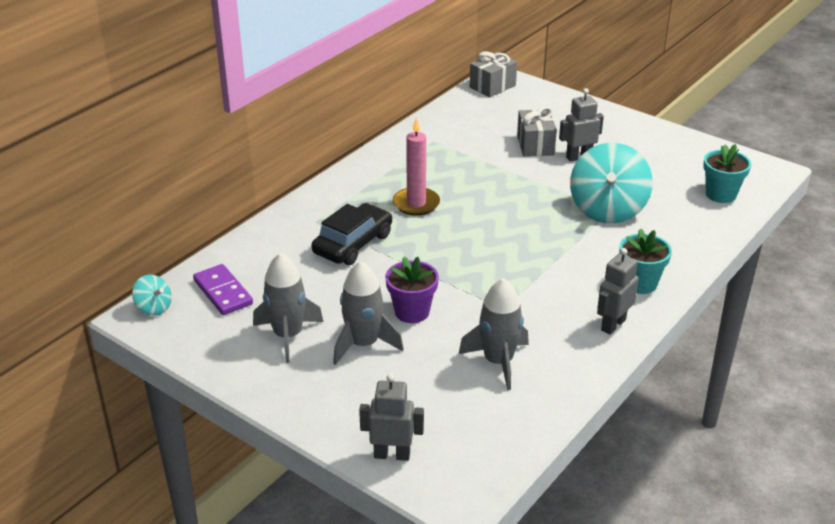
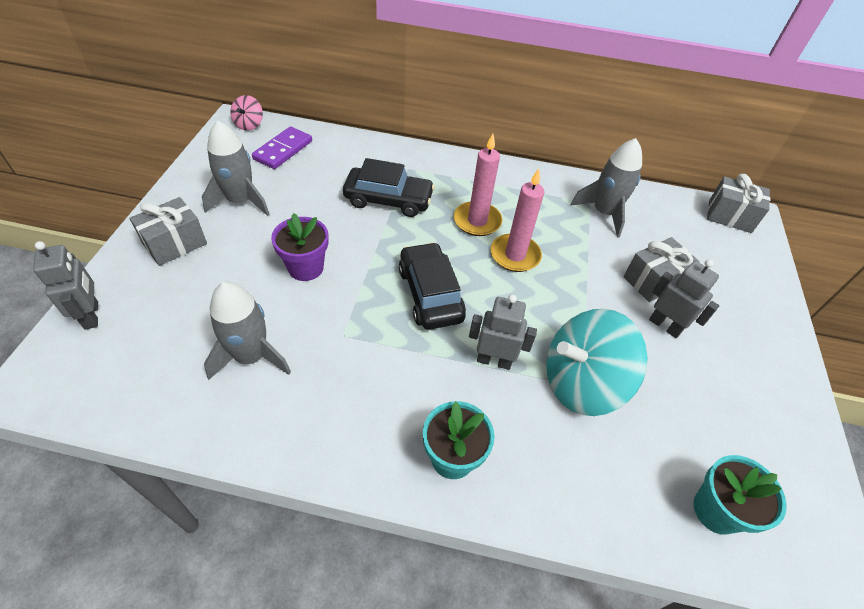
camera: 60 degrees right, 15 degrees up
(154, 308) = (249, 124): turquoise spinning top -> pink spinning top
(324, 389) = (175, 244): none -> grey gift
(363, 344) = (245, 249): grey rocket -> grey rocket (603, 213)
(469, 197) = (515, 255): none -> pink candle
(485, 252) = (430, 294): none -> black car
(613, 324) = (356, 448): grey robot -> grey robot (494, 360)

